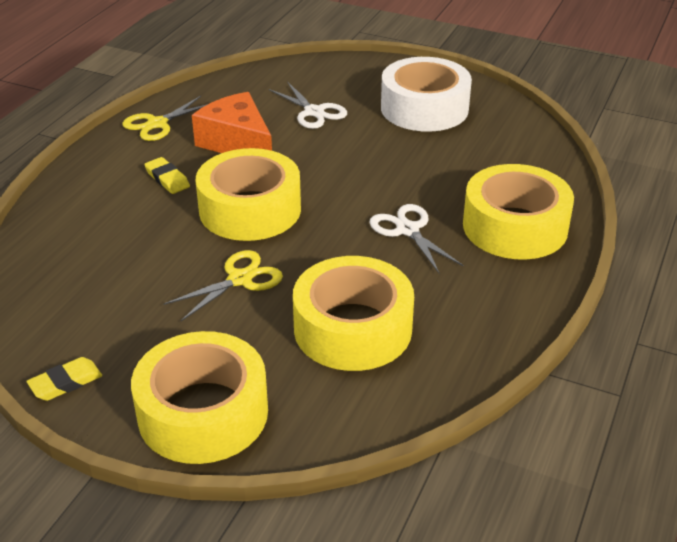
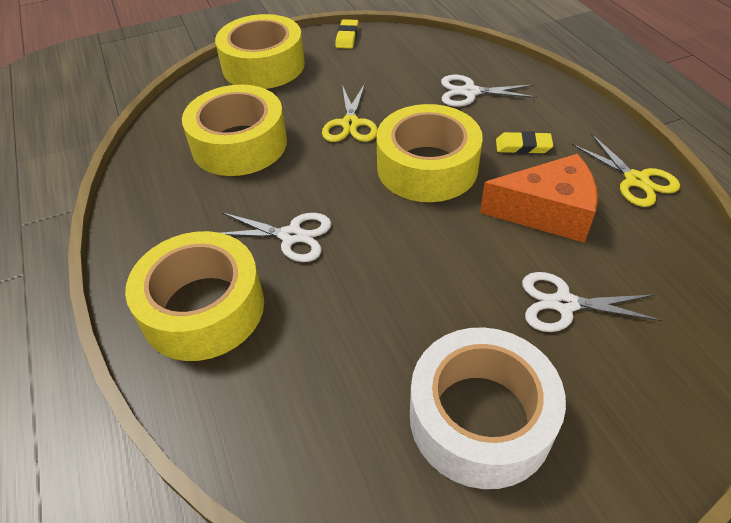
camera: 135 degrees right, 10 degrees up
(108, 237) = (470, 92): none -> white scissors
(157, 124) = (636, 180): yellow scissors -> yellow scissors turned 150 degrees clockwise

